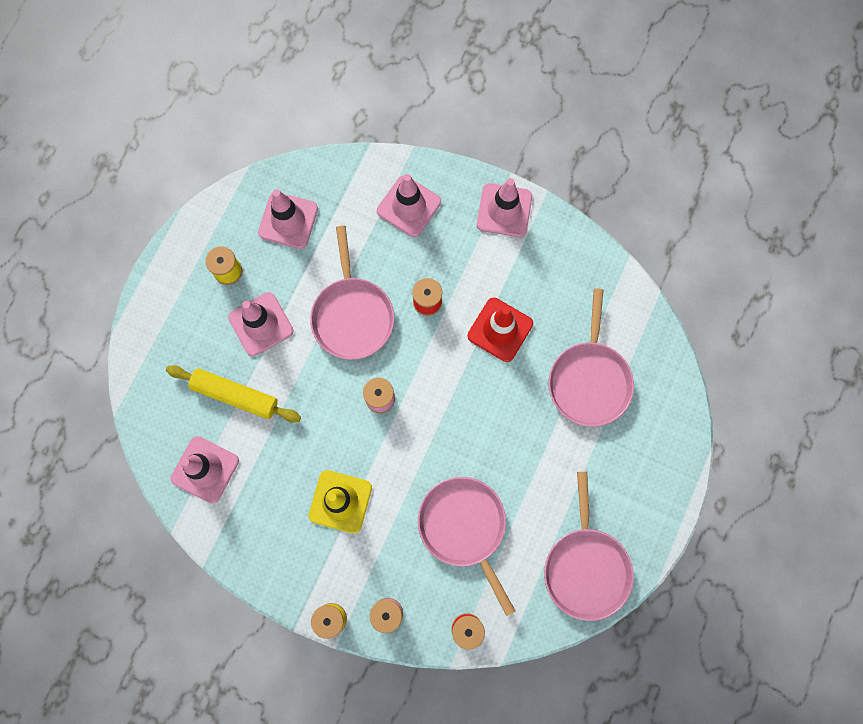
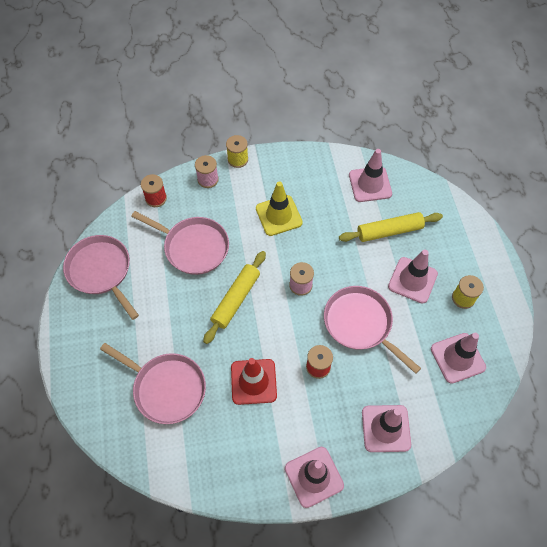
camera: 145 degrees right, 15 degrees down
(459, 429) = (236, 299): none -> yellow rolling pin
(589, 380) = (166, 388): pink pan -> pink pan turned 150 degrees clockwise

